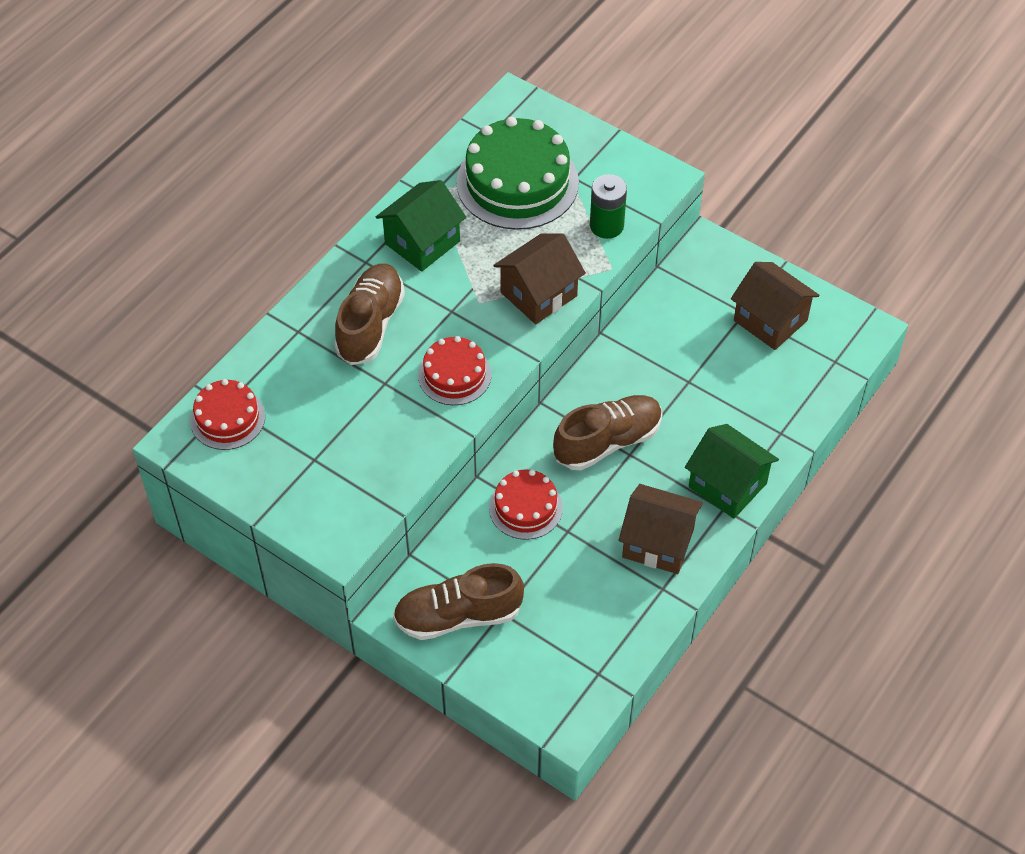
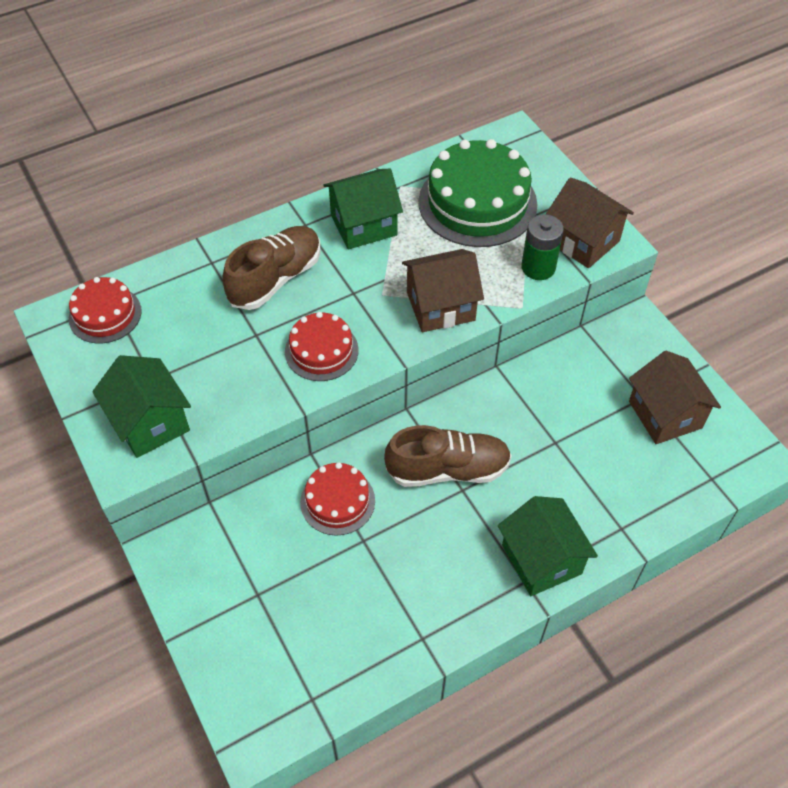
camera: 25 degrees right, 0 degrees up
(338, 497) = (150, 423): none -> green house
(458, 616) = (216, 580): brown shoe -> none
(658, 543) = (442, 589): brown house -> brown house (583, 241)

